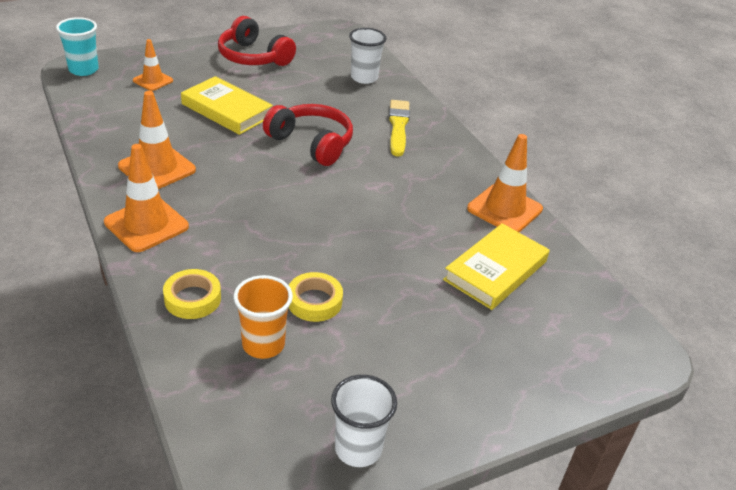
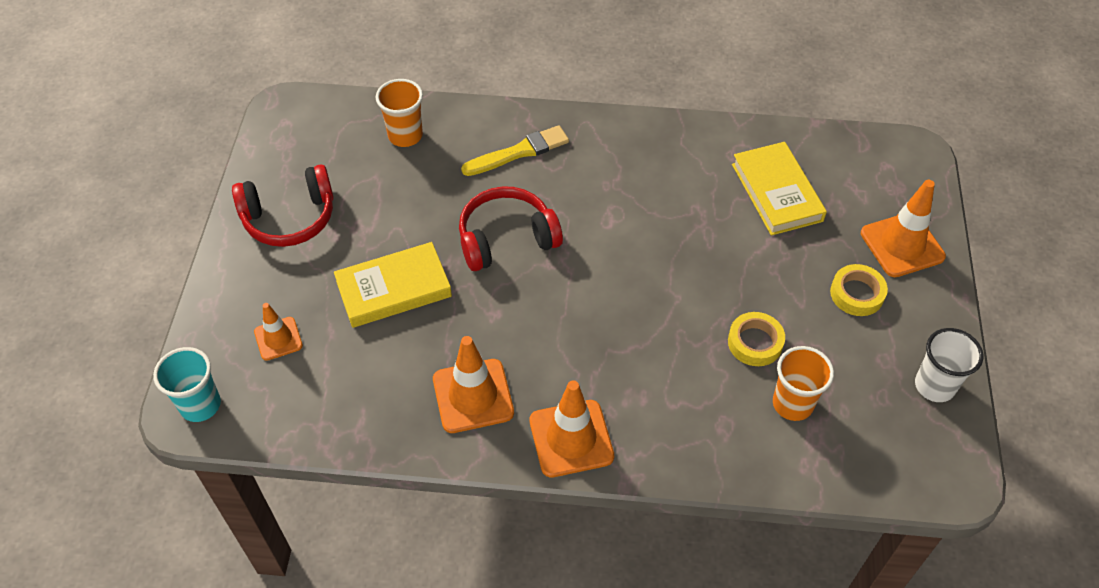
camera: 55 degrees left, 15 degrees up
(192, 299) = (707, 437): yellow tape -> yellow tape (857, 294)
(364, 78) = (405, 136): white cup -> orange cup
(398, 126) = (519, 152): yellow brush -> yellow brush turned 120 degrees clockwise
(504, 209) = (698, 140): orange traffic cone -> orange traffic cone (902, 245)

